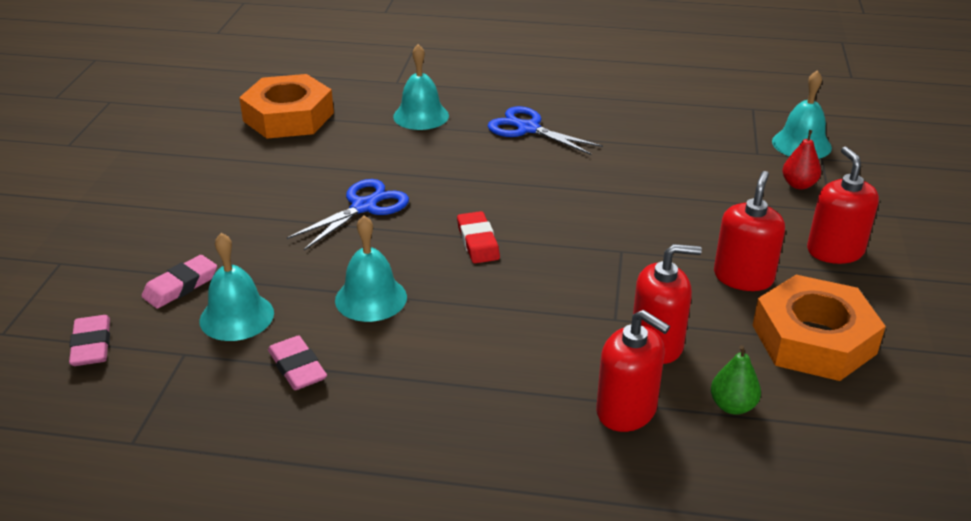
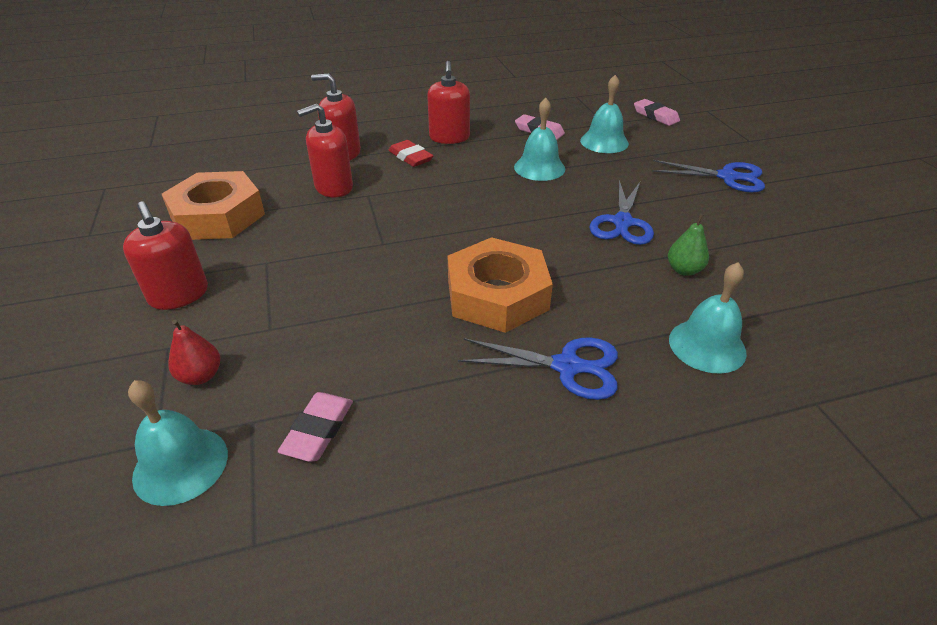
camera: 155 degrees right, 5 degrees up
(180, 286) = (660, 147): pink eraser -> pink eraser (318, 430)
(181, 223) = (727, 177): none -> blue scissors
(288, 117) = (831, 296): orange nut -> orange nut (497, 295)
(477, 242) = (504, 219): red eraser -> red eraser (410, 157)
(732, 406) = (279, 169): green pear -> green pear (684, 270)
(743, 277) = (272, 247): red soap dispenser -> red soap dispenser (449, 137)

